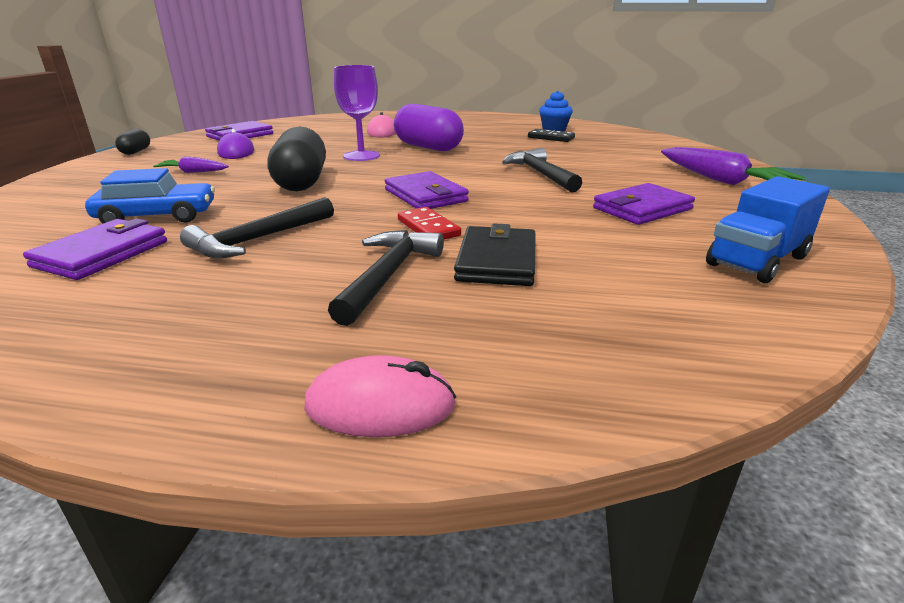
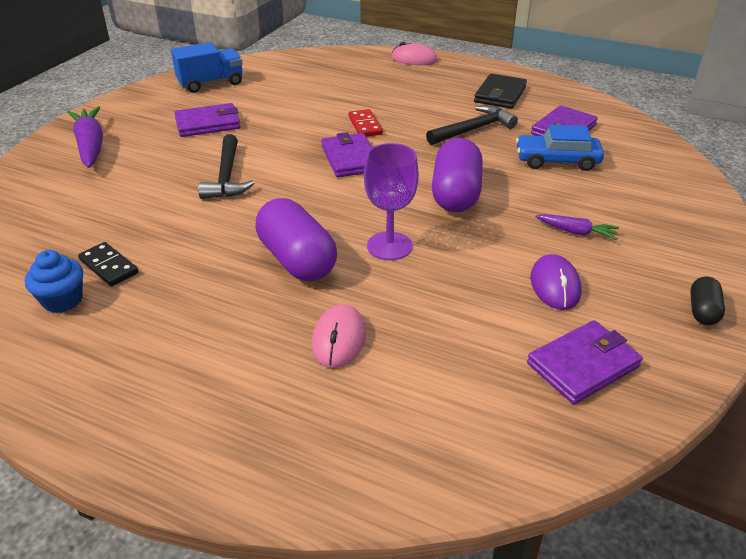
camera: 165 degrees left, 10 degrees up
(301, 182) = (456, 194): black capsule -> purple capsule
(387, 275) = (400, 98): black hammer -> none
(497, 261) = (340, 99): black wallet -> black wallet (500, 95)

